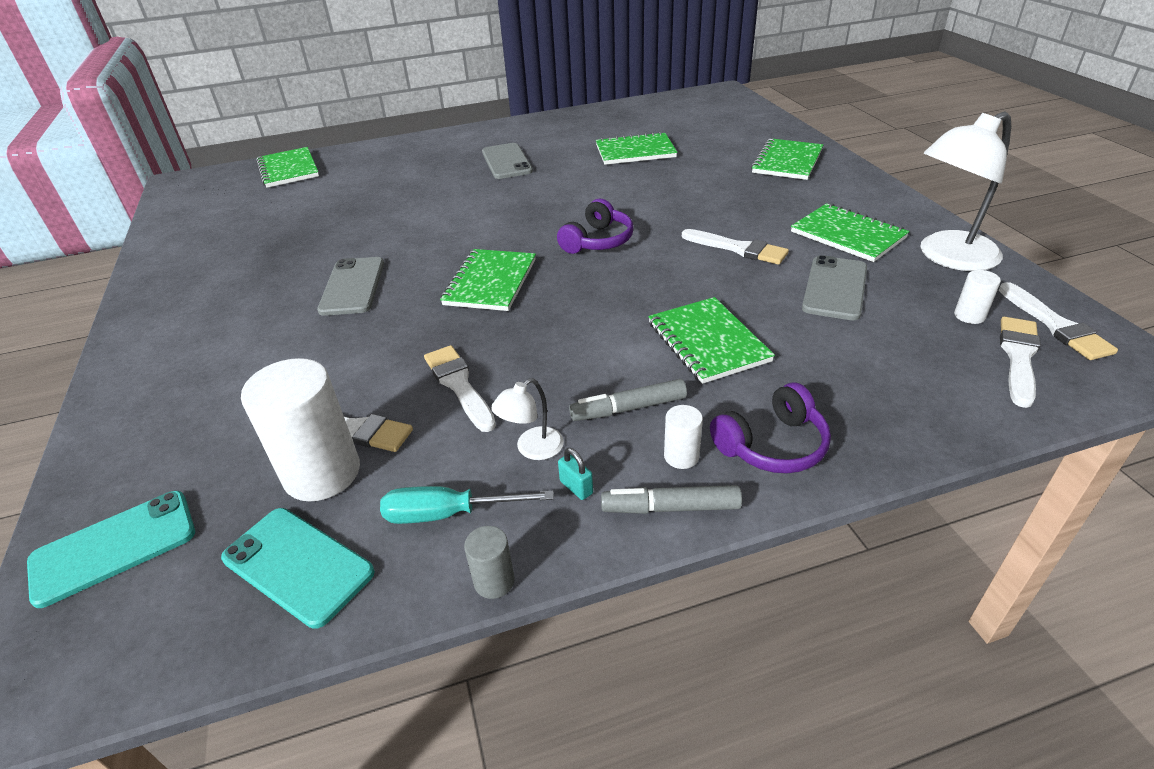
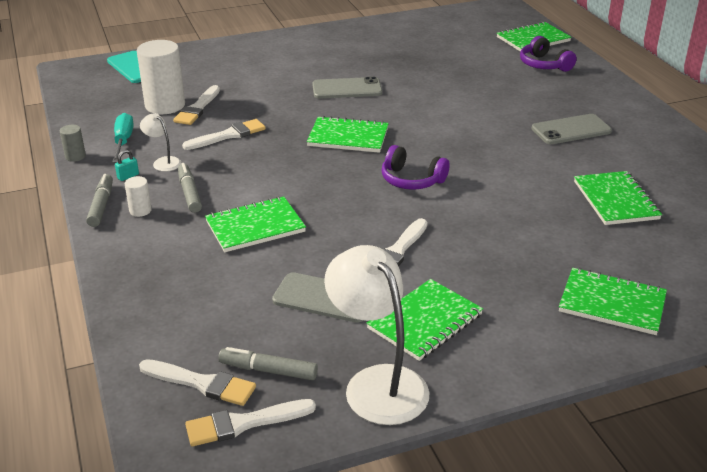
camera: 85 degrees right, 5 degrees down
(297, 565) = (106, 109): turquoise phone -> none
(772, 445) = (138, 244): purple headphones -> purple headphones (544, 65)
(969, 316) = (268, 370): white cylinder -> grey marker

